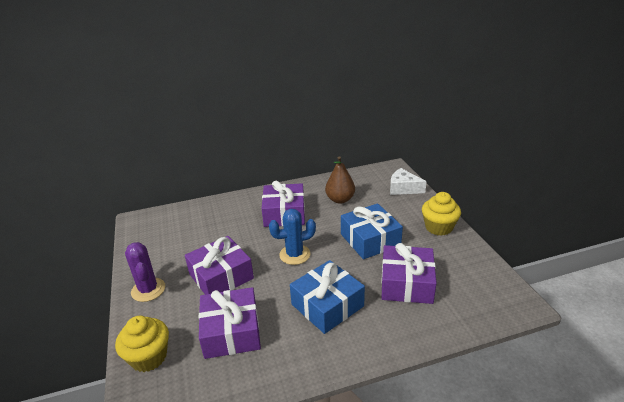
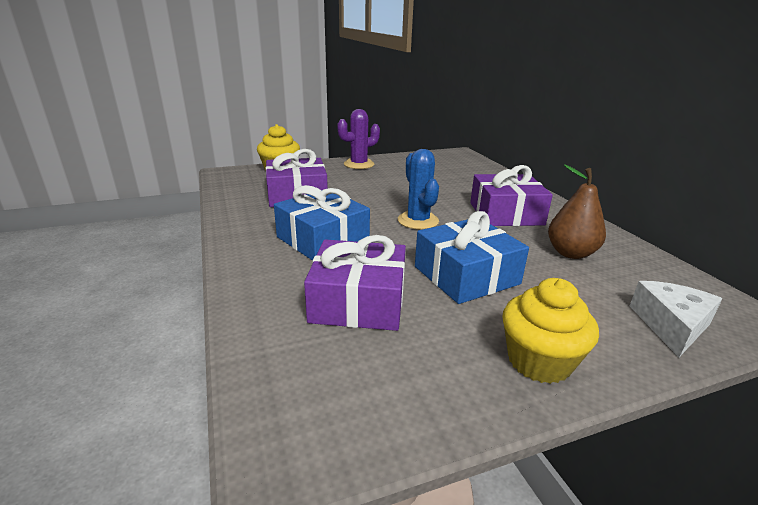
camera: 85 degrees right, 5 degrees down
(221, 276) = (376, 187): purple gift -> none

